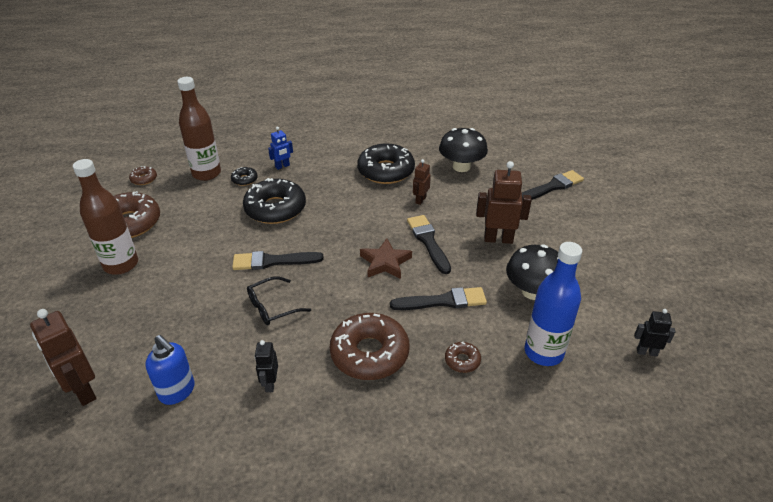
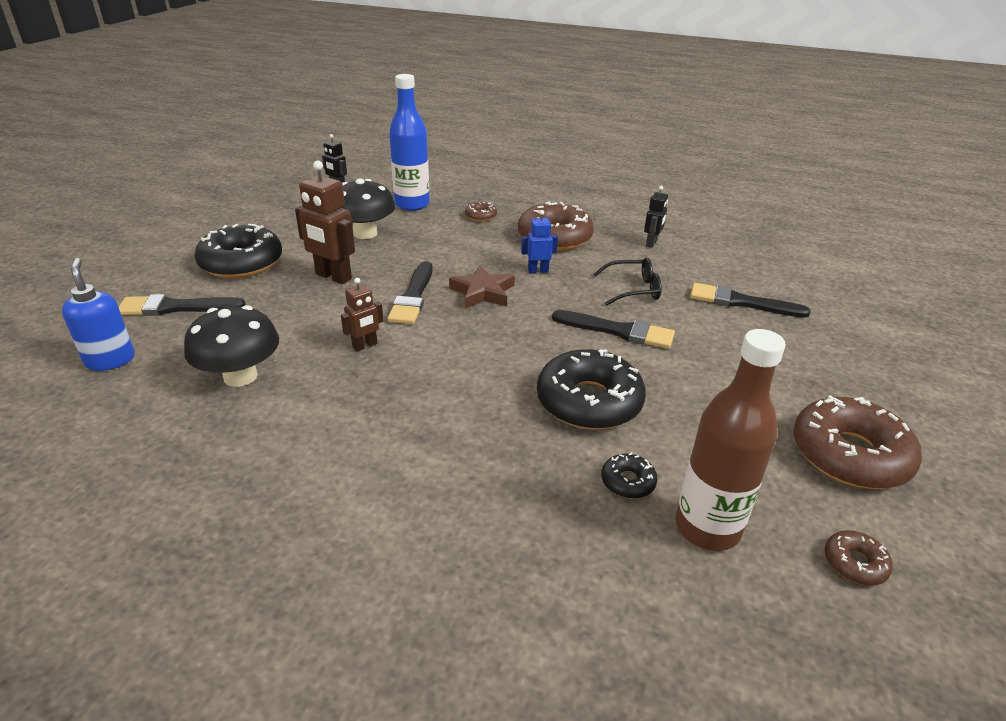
camera: 155 degrees left, 5 degrees down
(83, 391) = (831, 280): brown robot -> none
(121, 264) = (837, 387): brown bottle -> none
(177, 391) = (737, 258): blue soap dispenser -> blue soap dispenser (110, 360)
(282, 166) = (541, 489): blue robot -> blue robot (538, 271)
(386, 171) = (363, 410): black donut -> black donut (241, 263)
(443, 301) = (455, 249): black brush -> black brush (741, 302)

